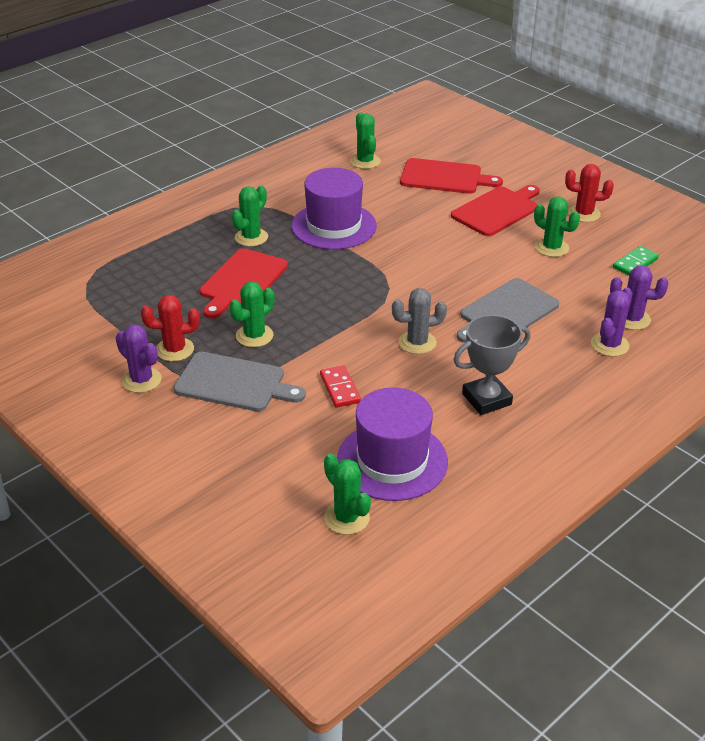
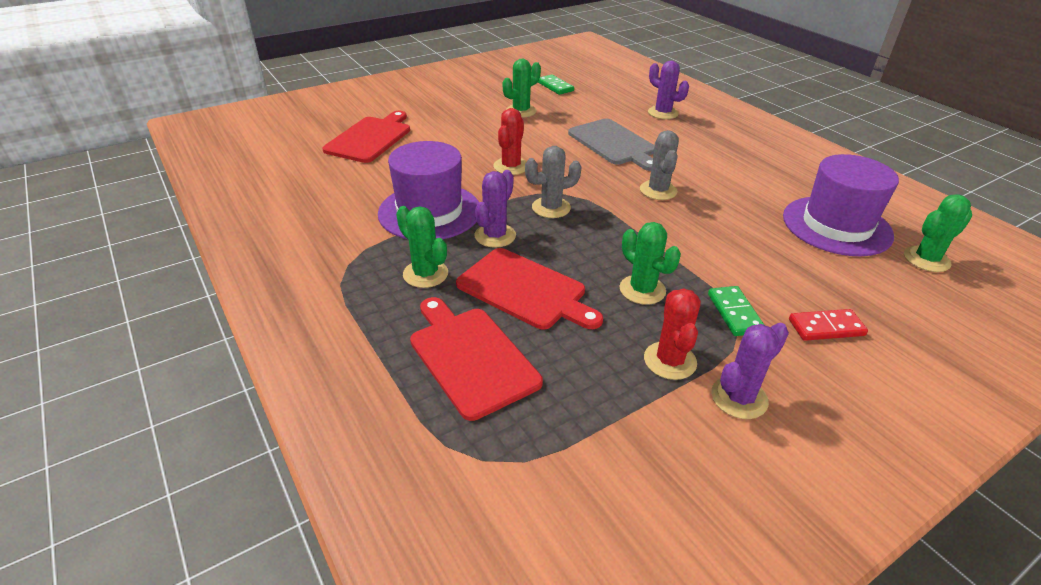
camera: 80 degrees left, 0 degrees up
(234, 383) = (735, 313): grey cutting board -> green domino
(339, 388) = (735, 242): red domino -> red domino (826, 327)
(361, 283) = (551, 208): none -> grey cactus
(365, 161) = (301, 176): green cactus -> none
(486, 399) = (739, 170): grey trophy -> none
(497, 210) = (448, 123): red cutting board -> red cutting board (470, 357)
(584, 214) = (474, 91): red cactus -> red cactus (511, 166)
(631, 319) = (629, 100): purple cactus -> purple cactus (495, 236)

